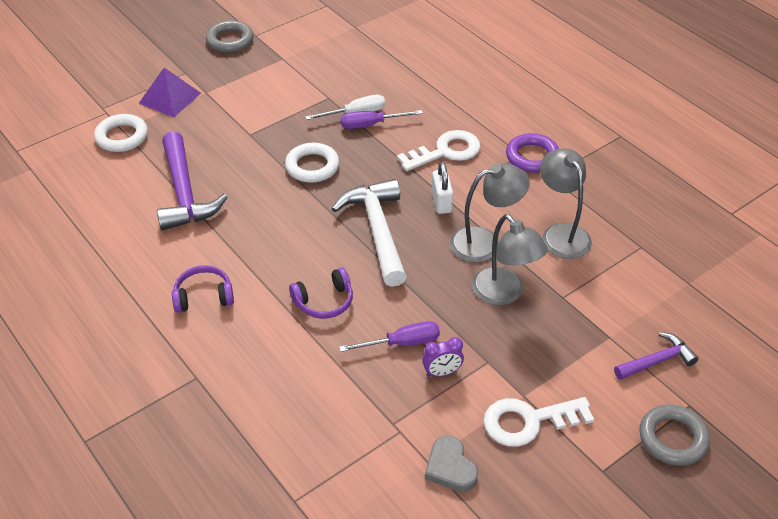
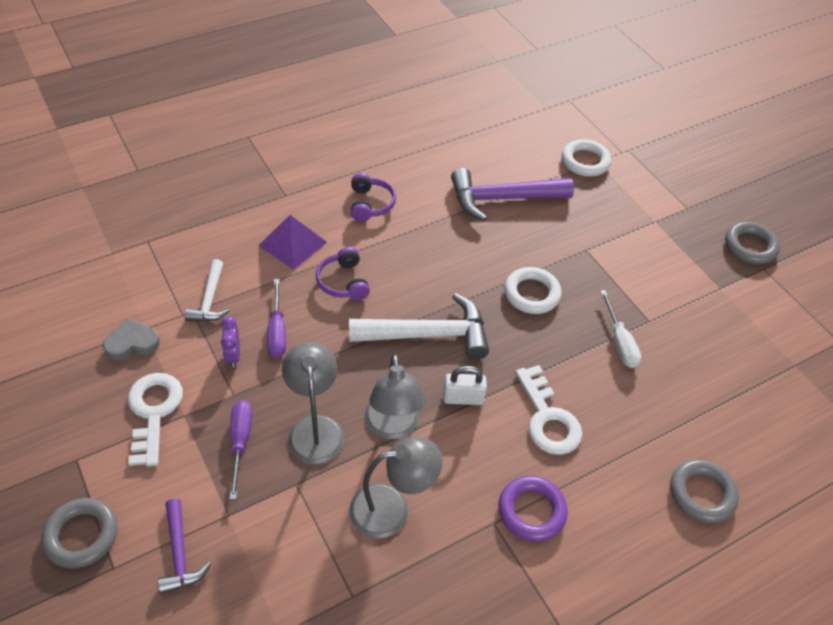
camera: 95 degrees right, 5 degrees up
(170, 98) = (644, 195): purple pyramid -> purple pyramid (292, 243)
(371, 124) = (599, 353): purple screwdriver -> purple screwdriver (240, 442)
(373, 411) = (210, 300): none -> white hammer
(485, 75) = (701, 493): none -> grey ring
(504, 294) = (315, 428): grey lamp -> grey lamp turned 105 degrees clockwise

